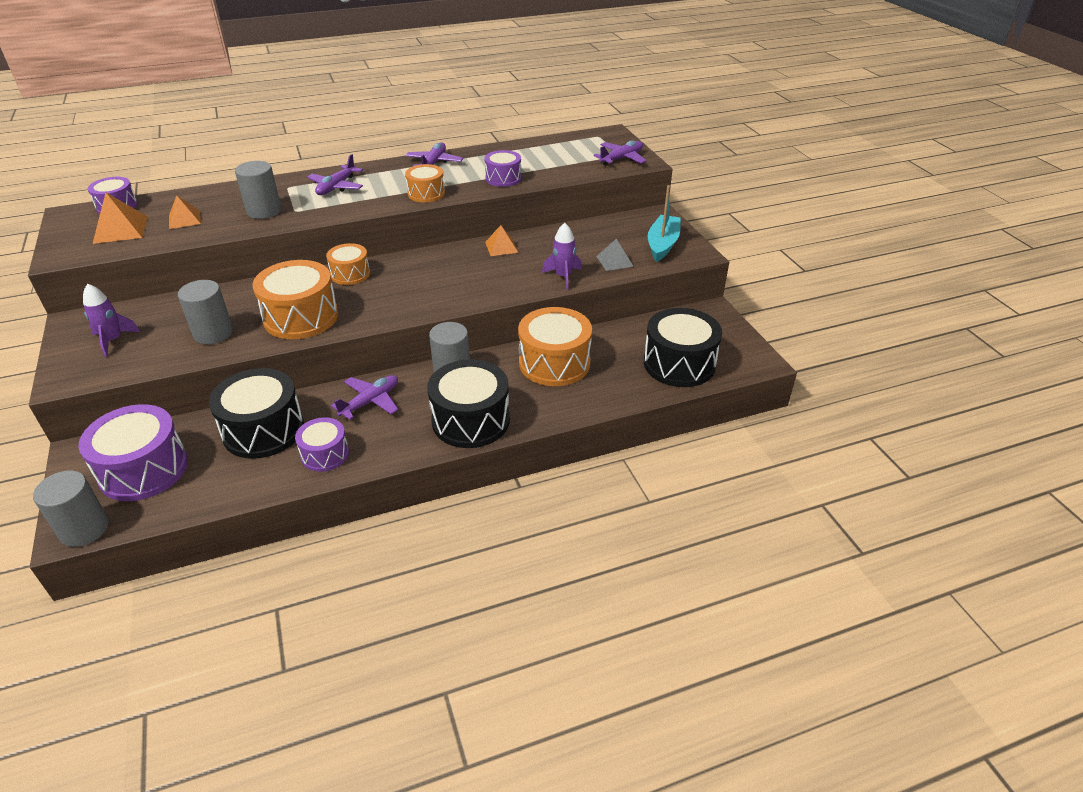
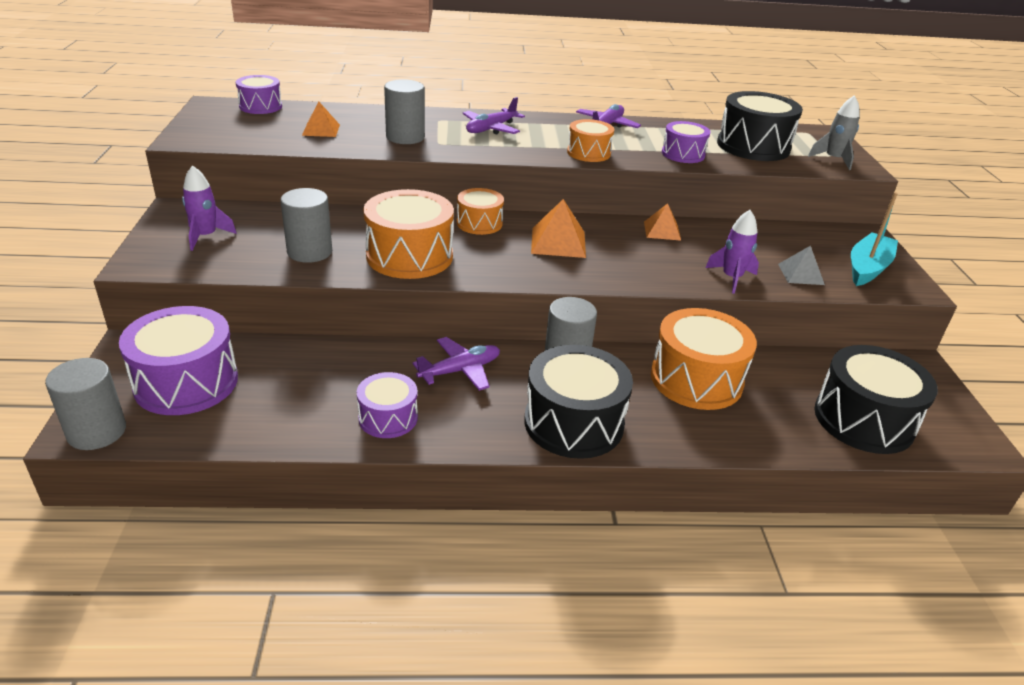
camera: 15 degrees right, 5 degrees down
(120, 229) = (254, 127): orange pyramid -> orange pyramid (558, 242)
(263, 430) = (329, 372): black drum -> black drum (753, 146)
(621, 158) = (833, 159): purple plane -> grey rocket

